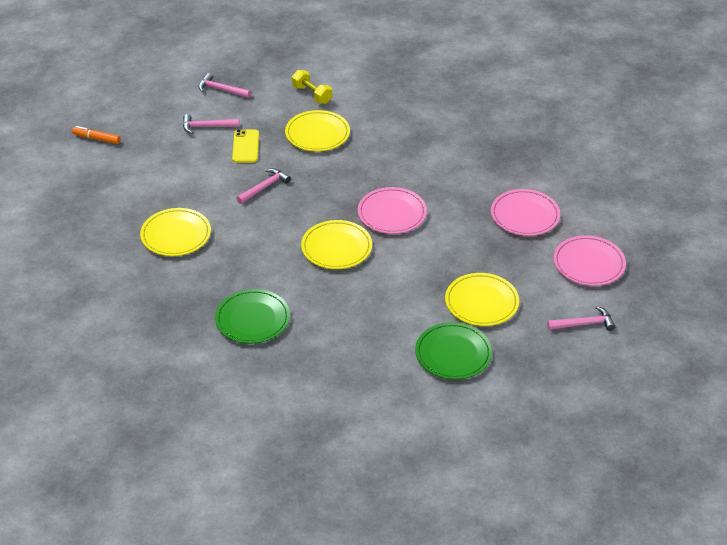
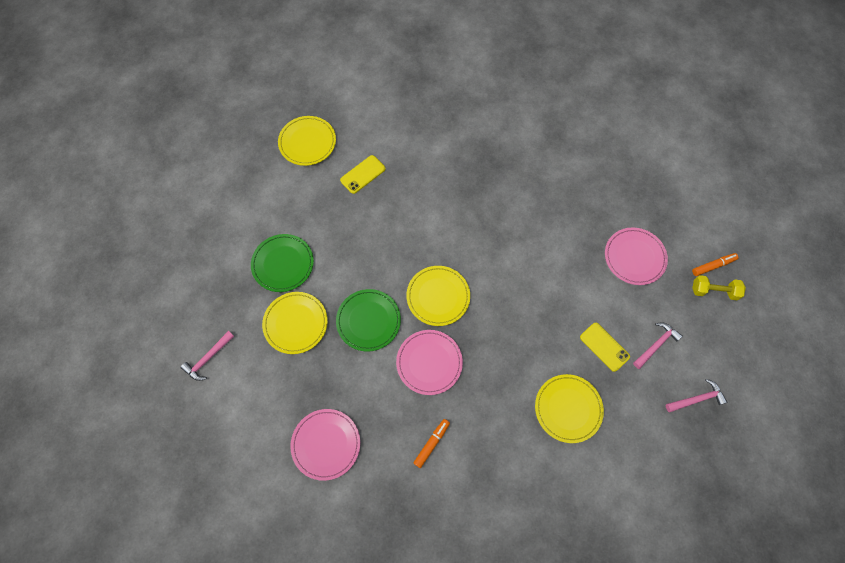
camera: 140 degrees right, 25 degrees up
(176, 235) = (554, 224): yellow plate -> yellow plate (307, 142)
(252, 319) = (434, 196): green plate -> green plate (368, 321)
(265, 187) = (545, 315): pink hammer -> none
(299, 381) = (363, 174): none -> yellow phone
(312, 94) = (622, 457): yellow dumbbell -> yellow dumbbell (714, 291)
(440, 172) = (431, 443): none -> orange marker
(589, 263) = (240, 426): pink plate -> pink plate (634, 257)

